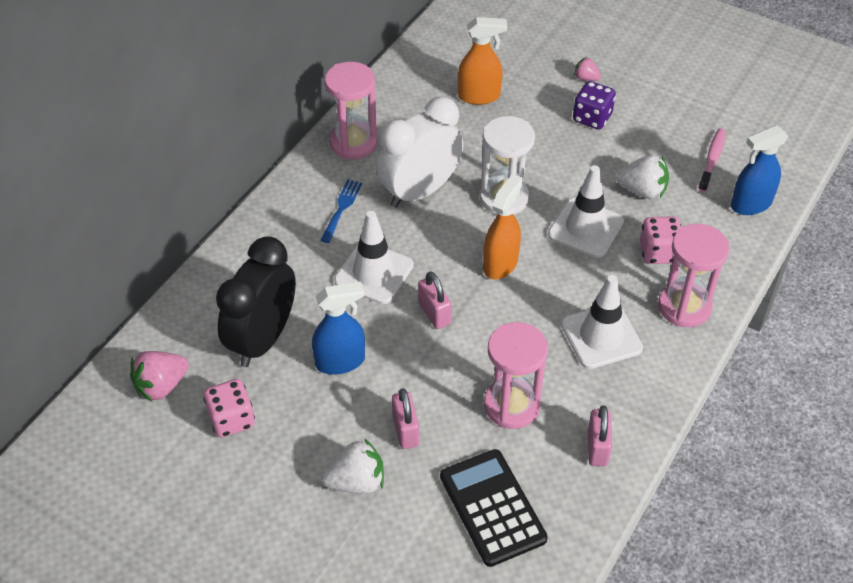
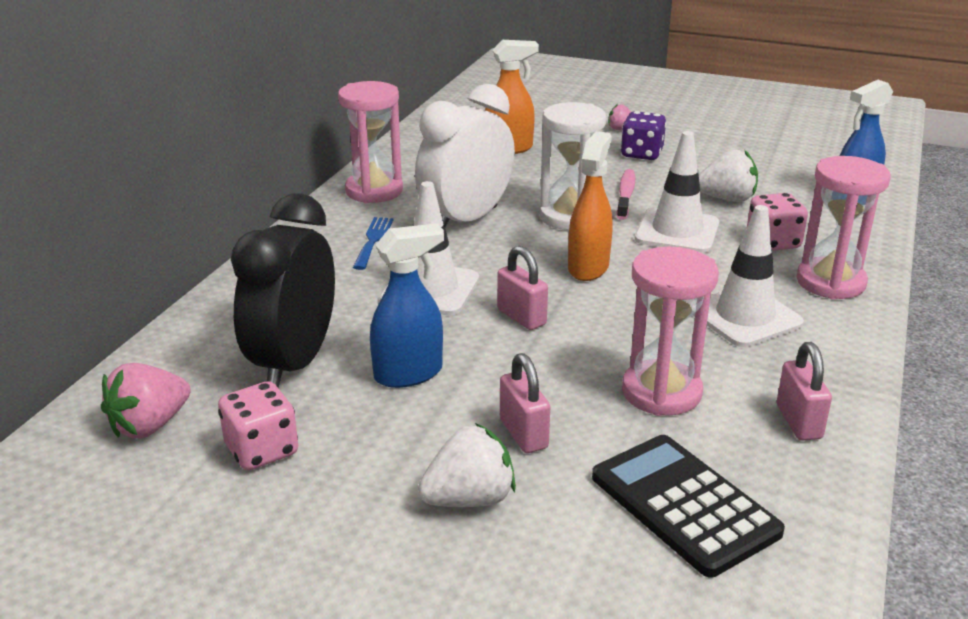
camera: 10 degrees left, 20 degrees down
(712, 160) = (789, 172): pink toothbrush -> pink toothbrush (625, 195)

